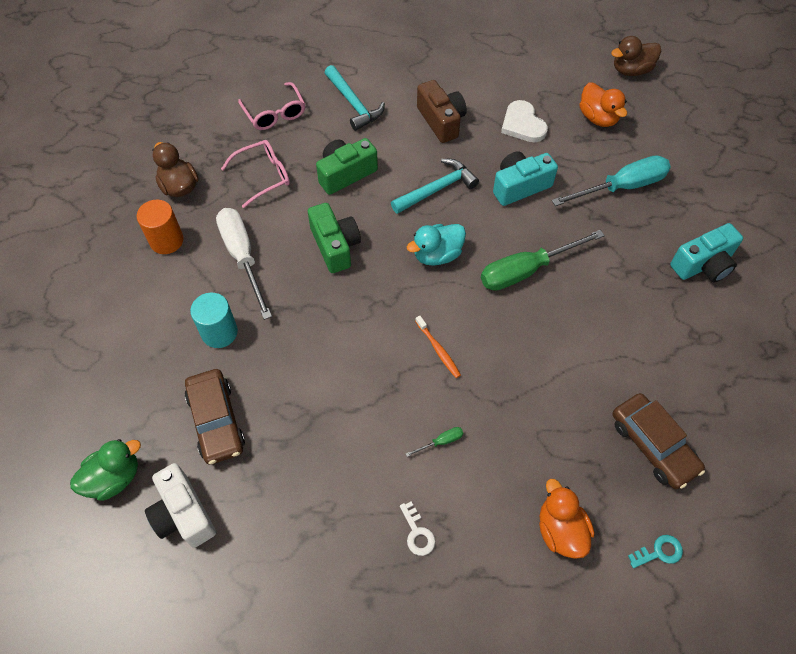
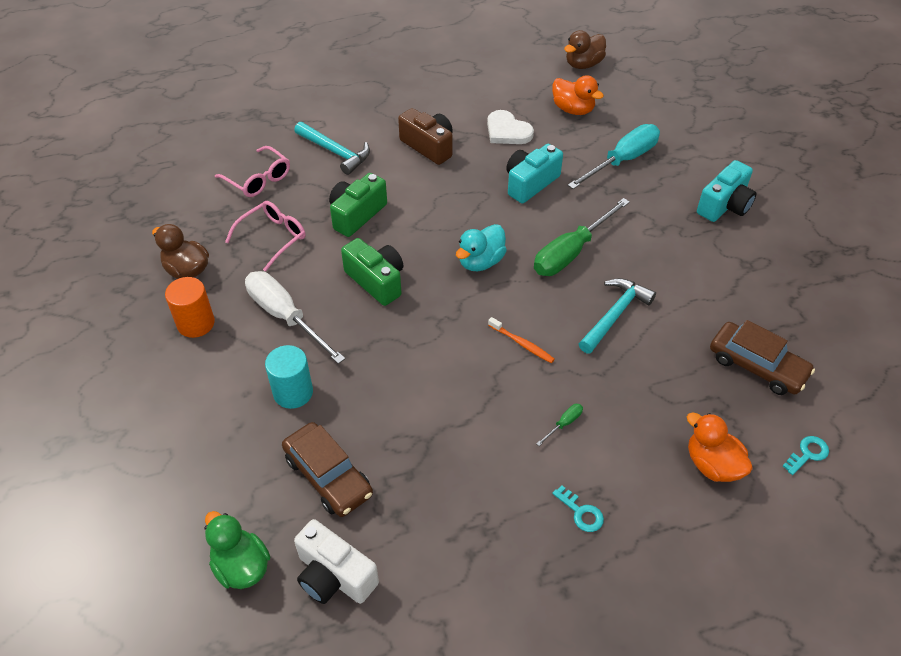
camera: 20 degrees left, 10 degrees down
(114, 478) = (241, 566): green duck -> green duck turned 75 degrees counterclockwise
(417, 533) = (581, 512): white key -> turquoise key
(437, 189) = (453, 205): turquoise hammer -> turquoise hammer (615, 315)

